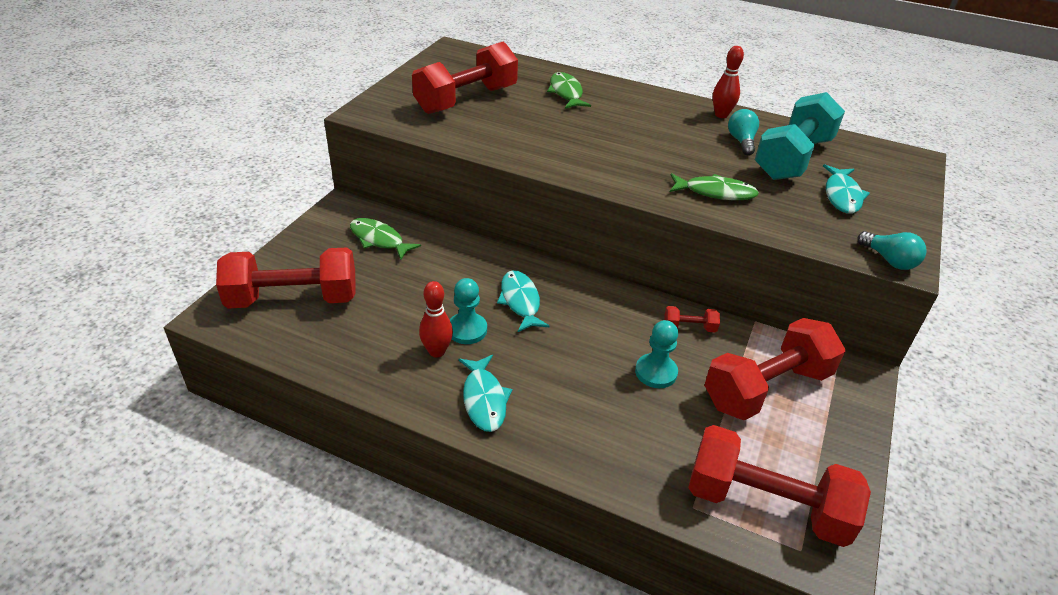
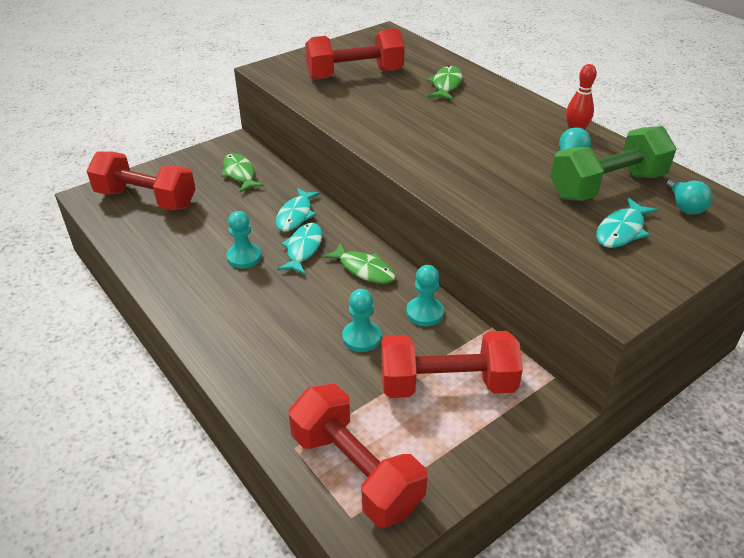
camera: 30 degrees right, 0 degrees up
(437, 351) = (209, 265): red bowling pin -> none
(484, 399) = (211, 310): turquoise fish -> turquoise fish (296, 215)
(689, 327) = (424, 313): red dumbbell -> turquoise pawn
(715, 192) = (493, 196): green fish -> green fish (364, 269)
(792, 158) = (607, 186): turquoise dumbbell -> green dumbbell
(889, 260) = (605, 299): turquoise light bulb -> turquoise light bulb (684, 206)

